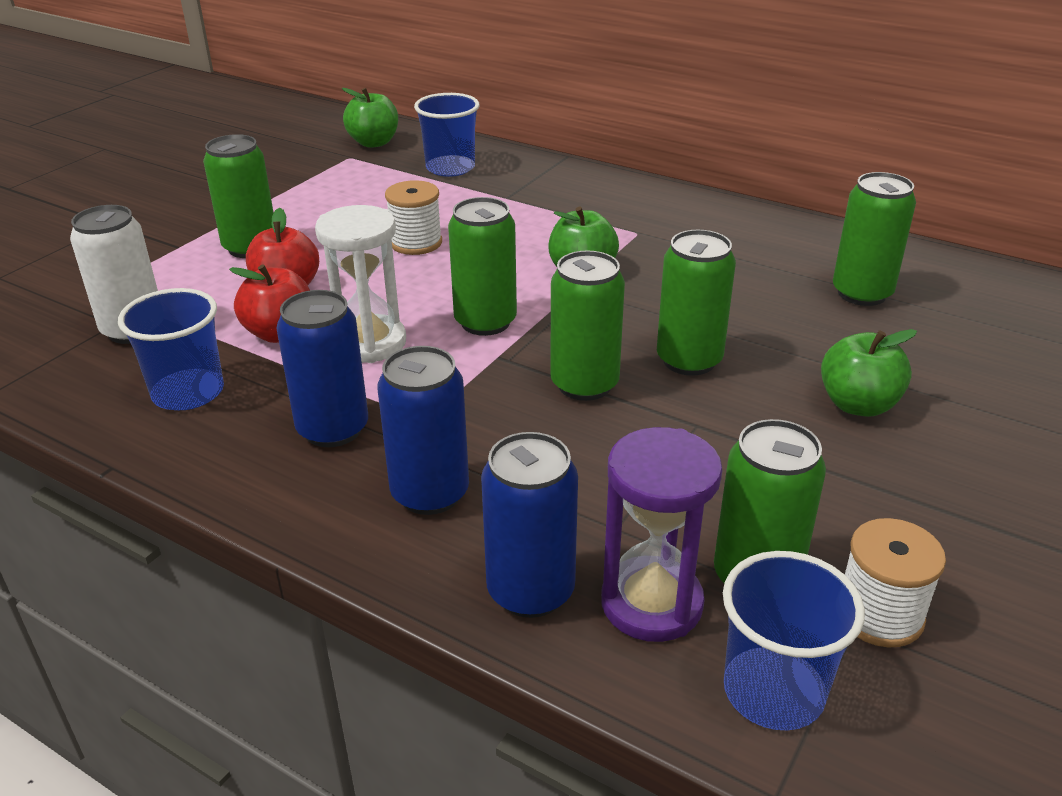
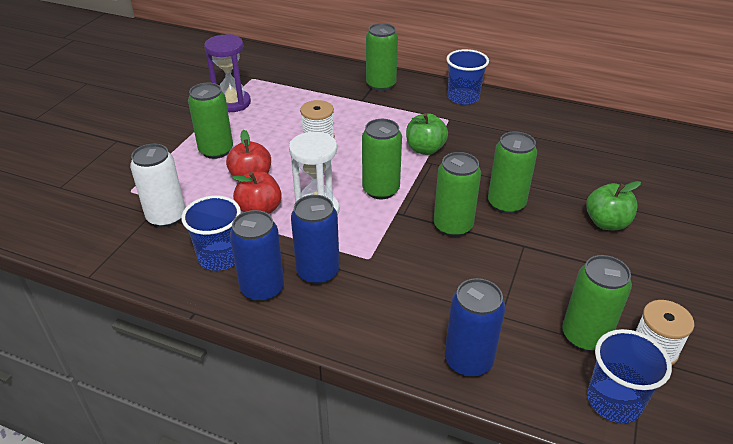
camera: 10 degrees left, 5 degrees up
(374, 143) = (263, 66): green apple -> none
(430, 493) = (390, 307): blue can -> blue can (262, 288)
(450, 168) = (319, 81): blue cup -> blue cup (463, 97)
(651, 603) = (535, 359): purple hourglass -> purple hourglass (232, 103)
(861, 293) = (587, 150): green can -> green can (381, 85)

